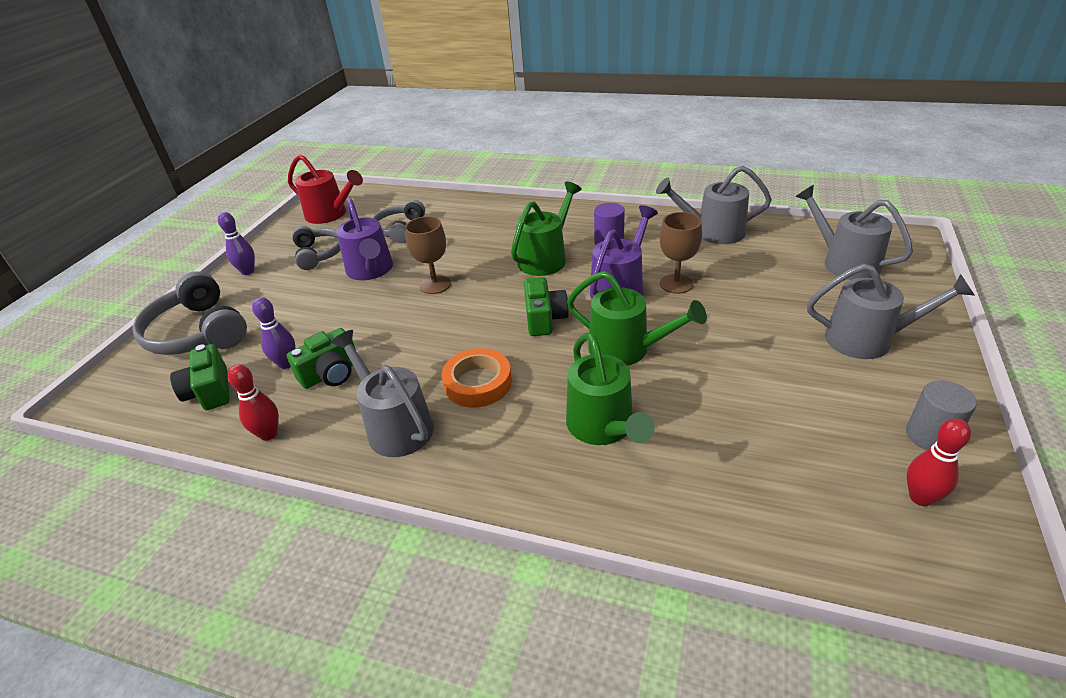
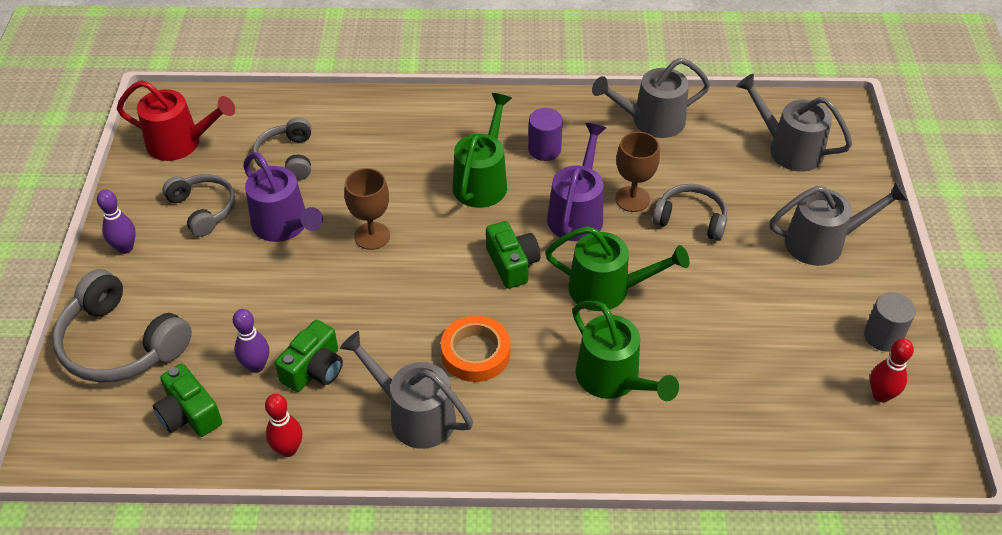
camera: 20 degrees left, 10 degrees up
(729, 305) = (691, 219): none -> grey headphones

